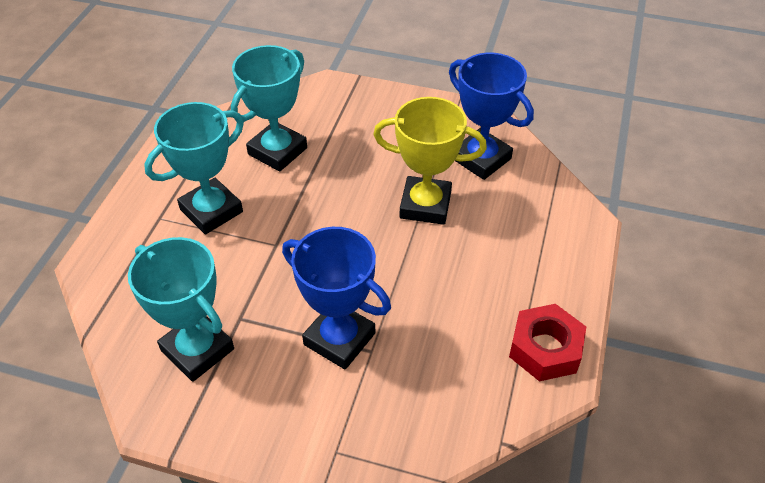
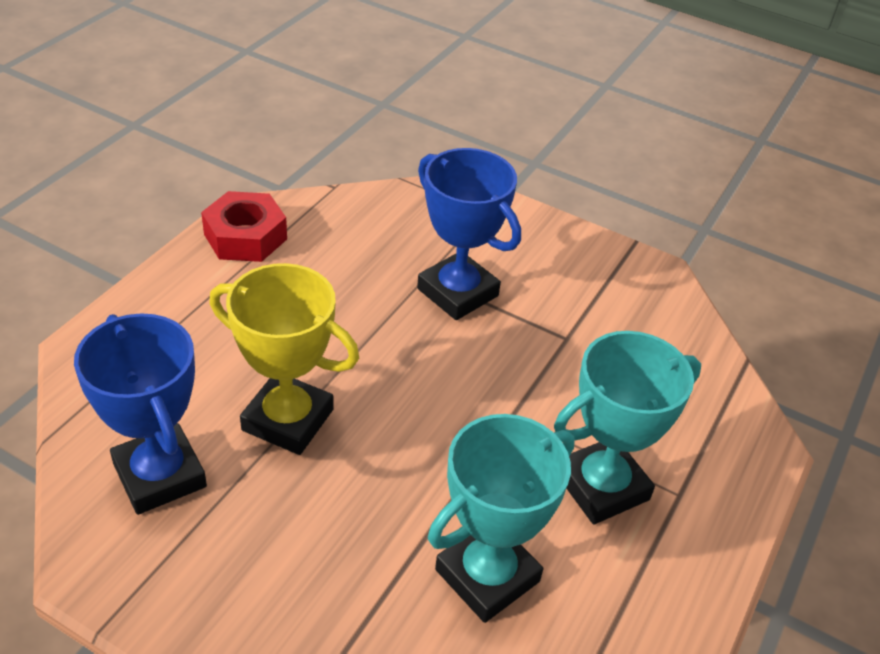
camera: 170 degrees left, 5 degrees down
(197, 350) = (615, 317): turquoise trophy -> none

